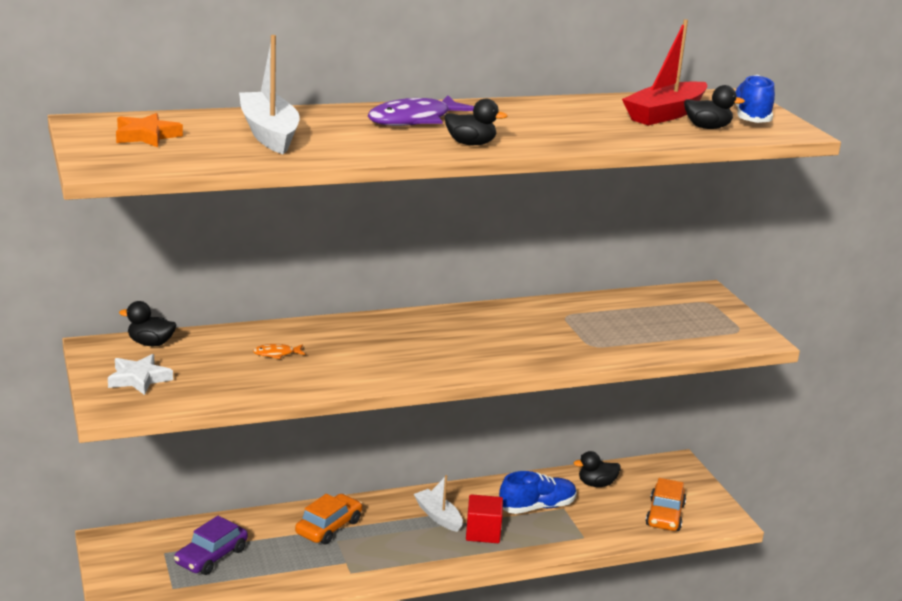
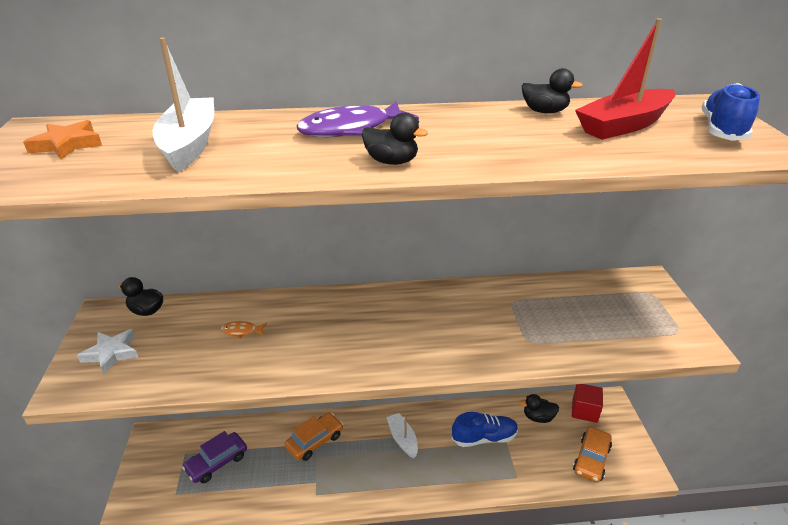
camera: 15 degrees right, 10 degrees up
(483, 532) = (434, 462): red cube -> red cube (584, 411)
(707, 127) = (670, 144): black duck -> black duck (544, 111)

